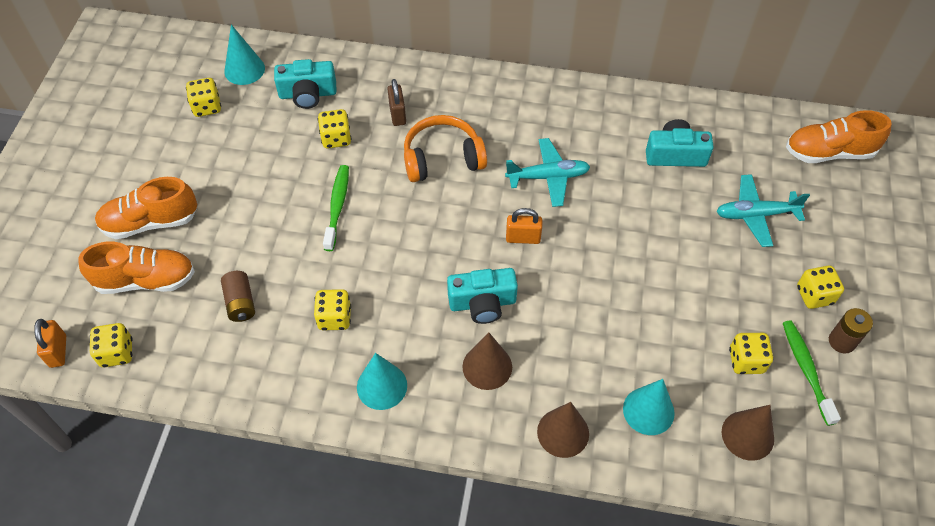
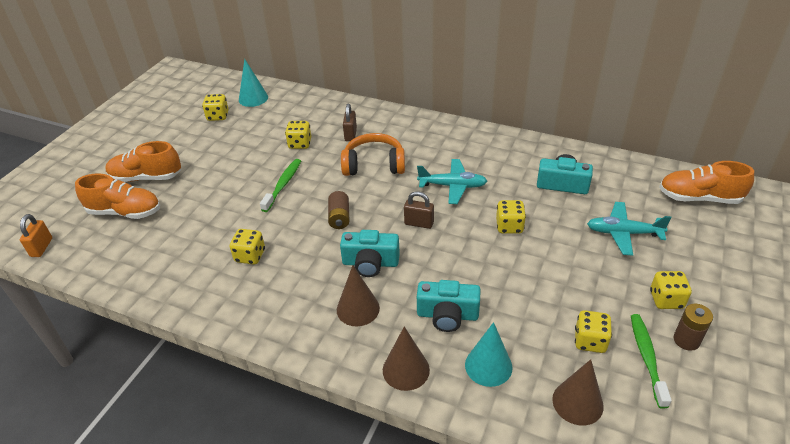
camera: 15 degrees right, 15 degrees down
(117, 353) = (81, 255): yellow dice -> yellow dice (509, 226)
(240, 303) = (185, 236): brown battery -> brown battery (339, 217)
(308, 94) = (291, 116): turquoise camera -> turquoise camera (447, 315)
(382, 386) = (267, 309): turquoise cone -> none
(523, 238) = (419, 223): orange padlock -> brown padlock

